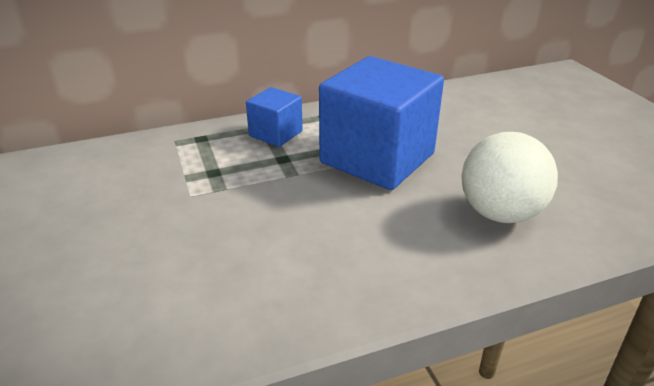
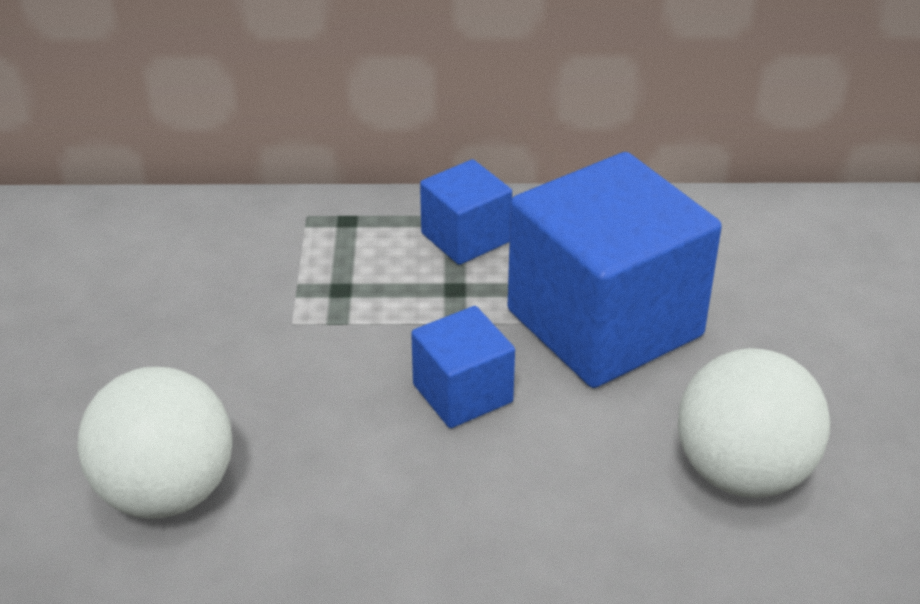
camera: 20 degrees right, 5 degrees up
(143, 315) = (166, 492): none -> white ball
(317, 209) = (462, 393): none -> blue cube

